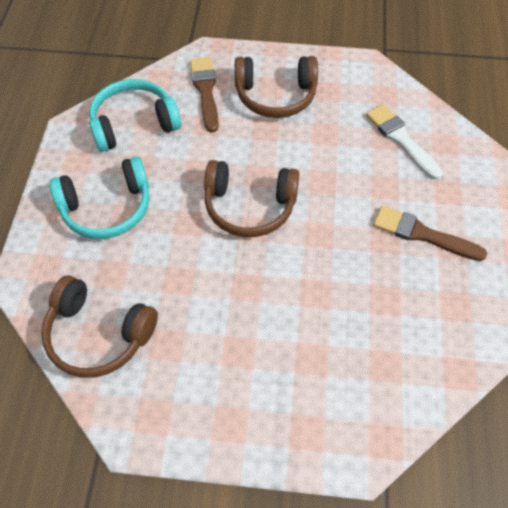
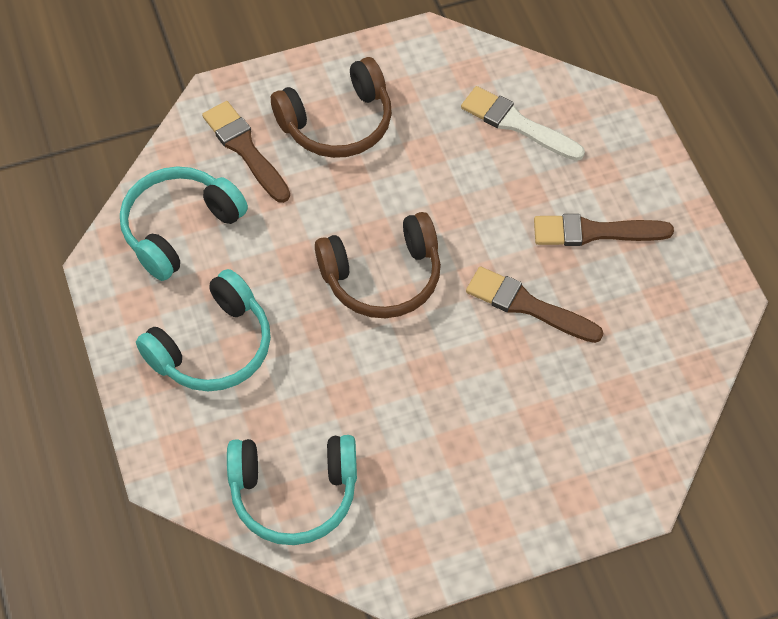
camera: 25 degrees left, 0 degrees up
(98, 335) = (294, 494): brown headphones -> turquoise headphones
(345, 268) = (528, 306): none -> brown brush

